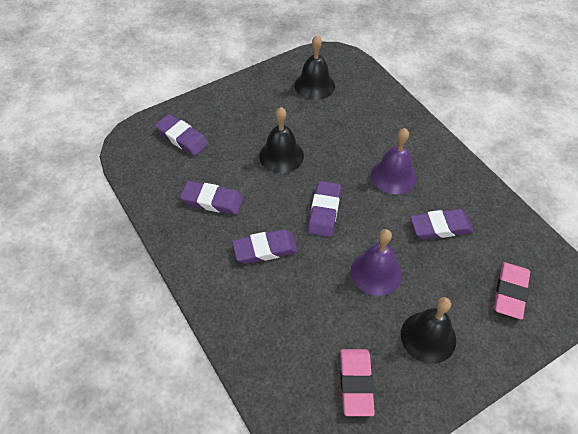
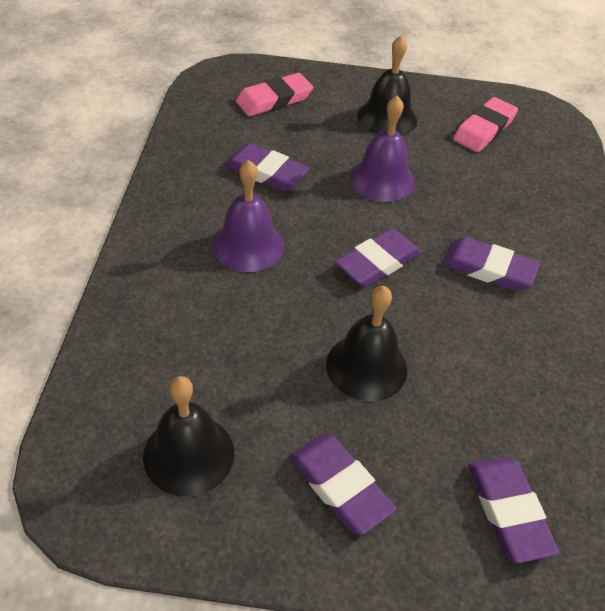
camera: 145 degrees left, 5 degrees down
(212, 200) = (519, 367): purple eraser -> purple eraser (340, 486)

